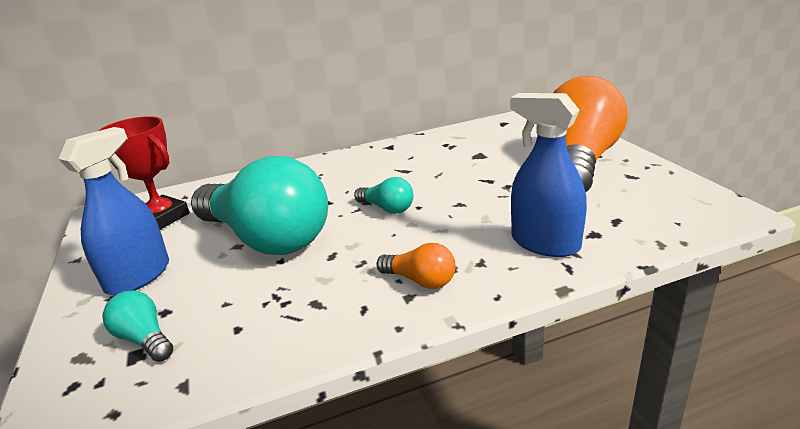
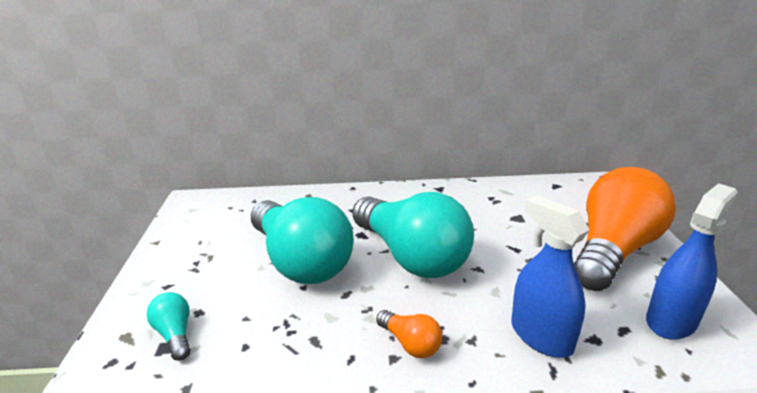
camera: 15 degrees right, 0 degrees up
(138, 277) = (192, 272): blue spray bottle -> blue spray bottle (671, 321)
(162, 218) = (229, 218): red trophy -> none
(387, 208) = (411, 256): turquoise light bulb -> turquoise light bulb, size x2.43

